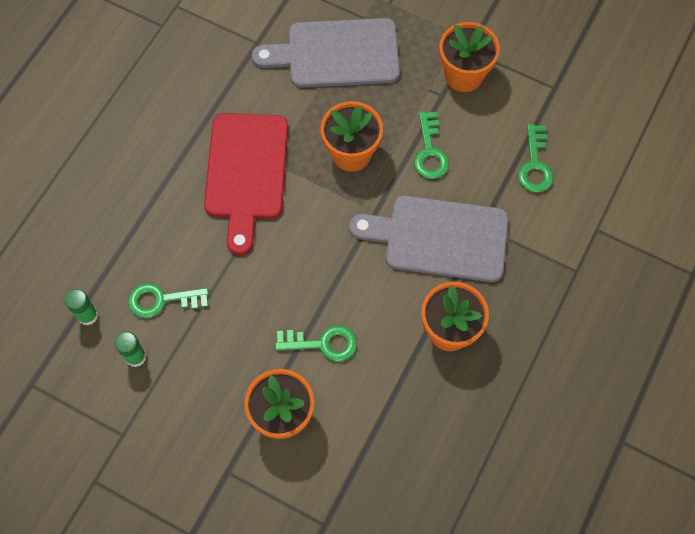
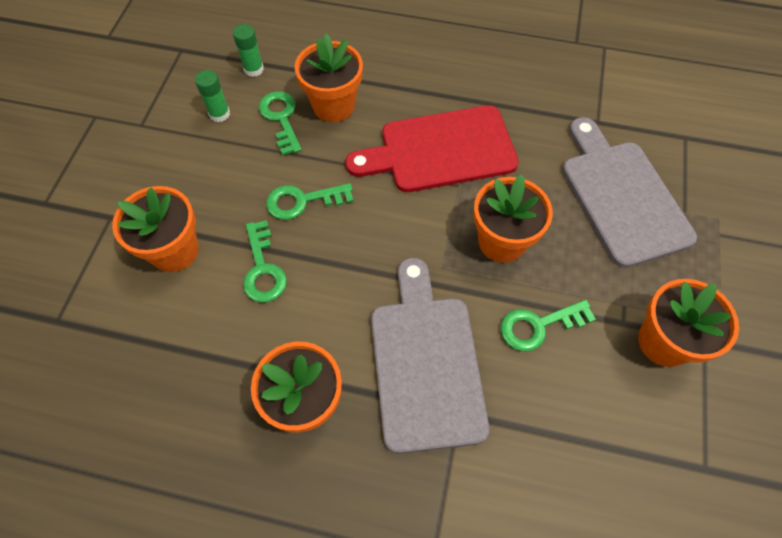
camera: 75 degrees right, 5 degrees down
(163, 250) = (333, 106): none -> orange flower pot
(535, 165) = (573, 465): green key -> green key (302, 201)

